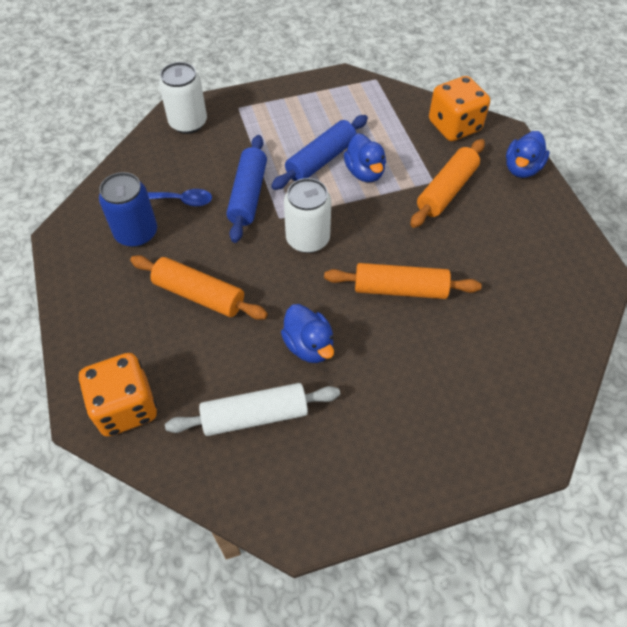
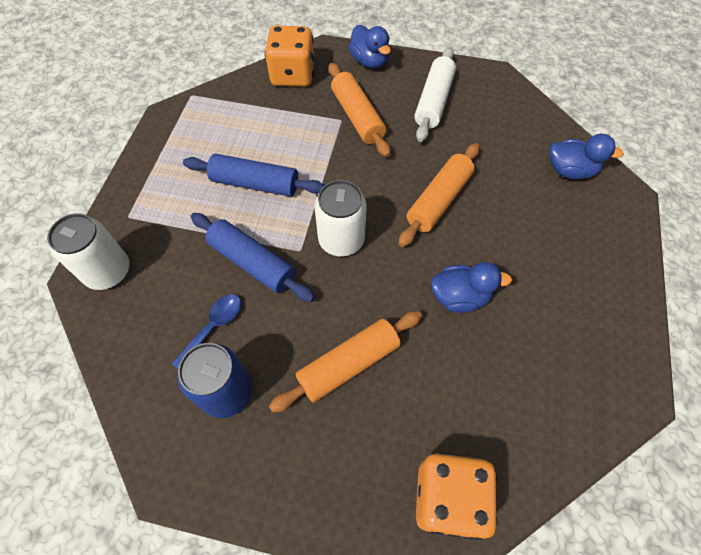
camera: 60 degrees left, 5 degrees up
(255, 416) = (512, 377): white rolling pin -> white rolling pin (434, 101)
(321, 160) = (255, 184): blue rolling pin -> blue rolling pin turned 60 degrees counterclockwise
(364, 172) = (295, 160): blue duck -> blue duck (570, 171)

